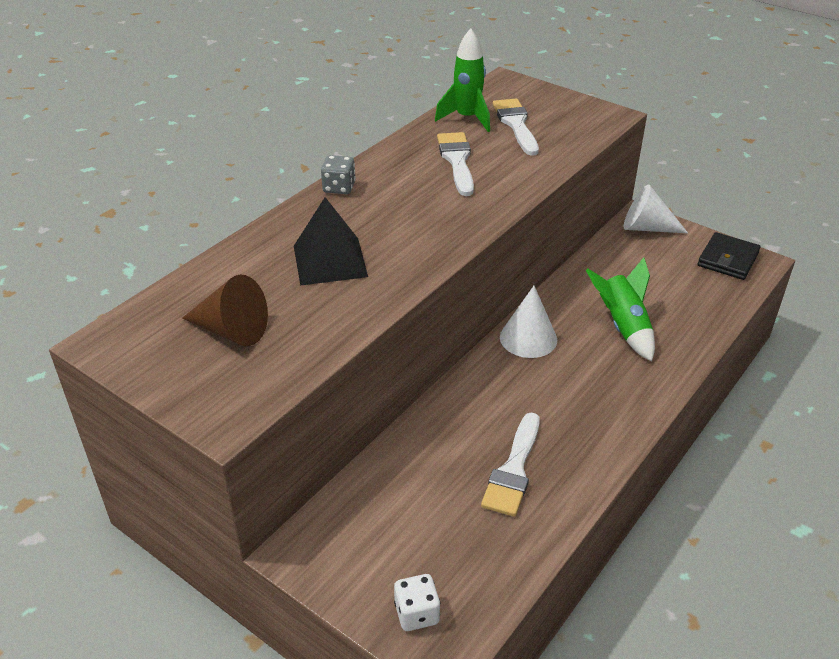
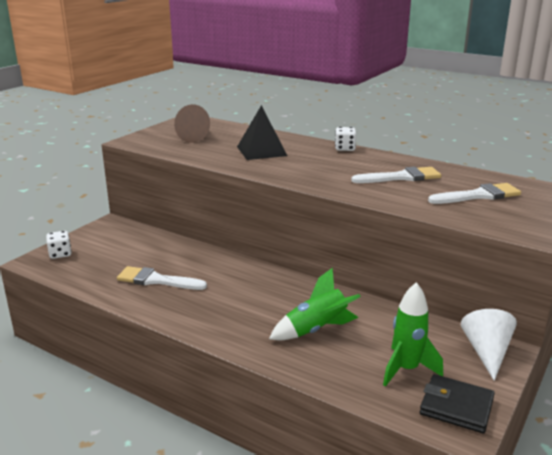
camera: 85 degrees right, 15 degrees down
(339, 187) = (345, 148): grey dice -> white dice
(467, 118) = (473, 179): green rocket -> green rocket (406, 369)
(528, 338) = (291, 285): white cone -> none

